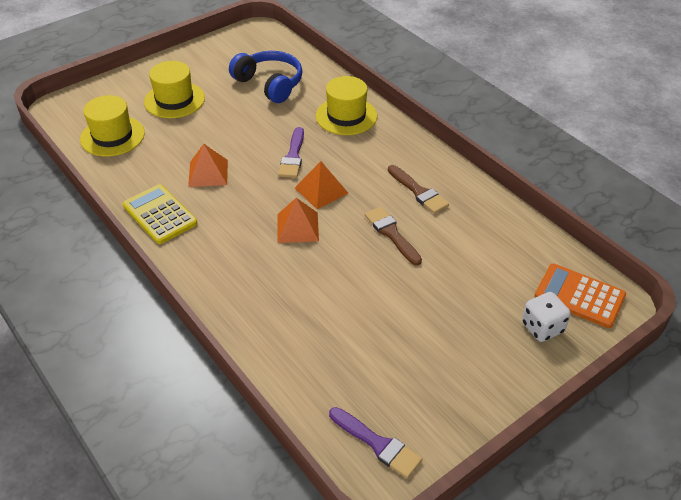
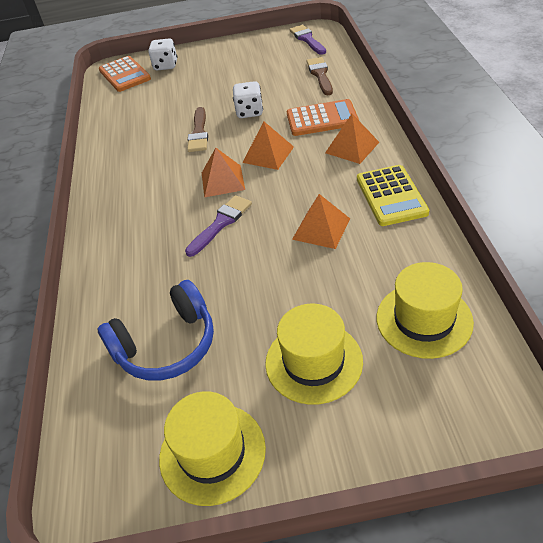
camera: 145 degrees left, 0 degrees up
(216, 256) = (352, 147): none -> orange pyramid
(267, 286) = (322, 119): none -> orange calculator
(269, 84) = (166, 345): blue headphones -> blue headphones turned 105 degrees counterclockwise
(346, 116) = (124, 258): yellow hat -> yellow hat (212, 452)
(358, 275) = (249, 112): none -> white dice
(418, 192) = (144, 159): brown brush -> brown brush (320, 75)

